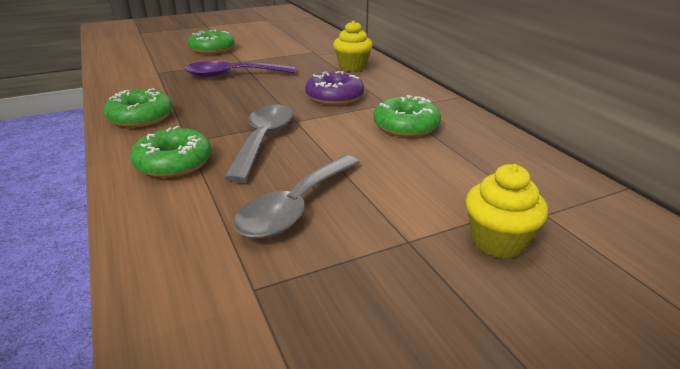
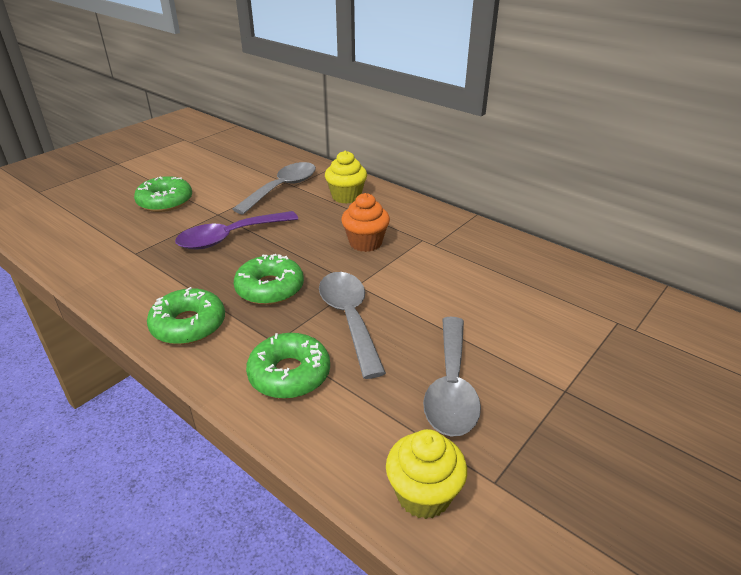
camera: 25 degrees left, 5 degrees up
(306, 54) = (282, 188): none -> grey spoon
(334, 97) = (365, 243): purple donut -> orange cupcake
(406, 126) = (461, 264): green donut -> green donut (270, 288)
(498, 241) = (624, 368): yellow cupcake -> yellow cupcake (423, 494)

